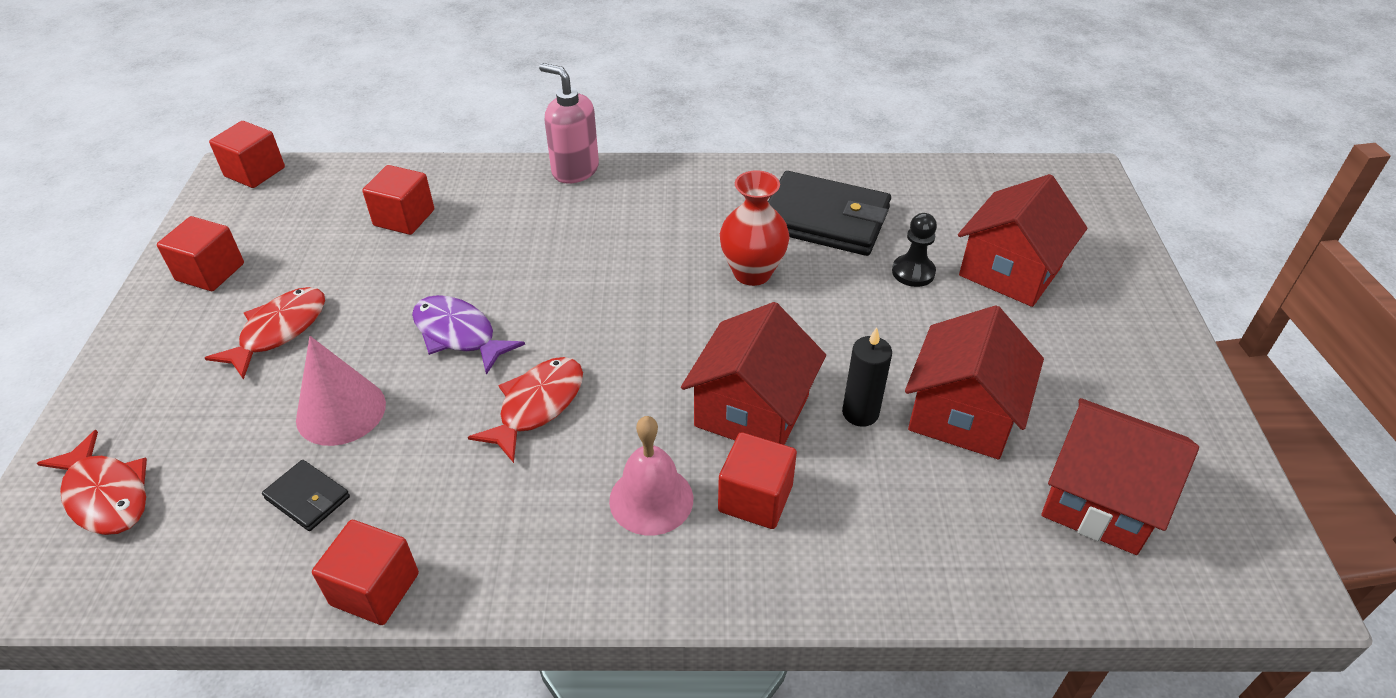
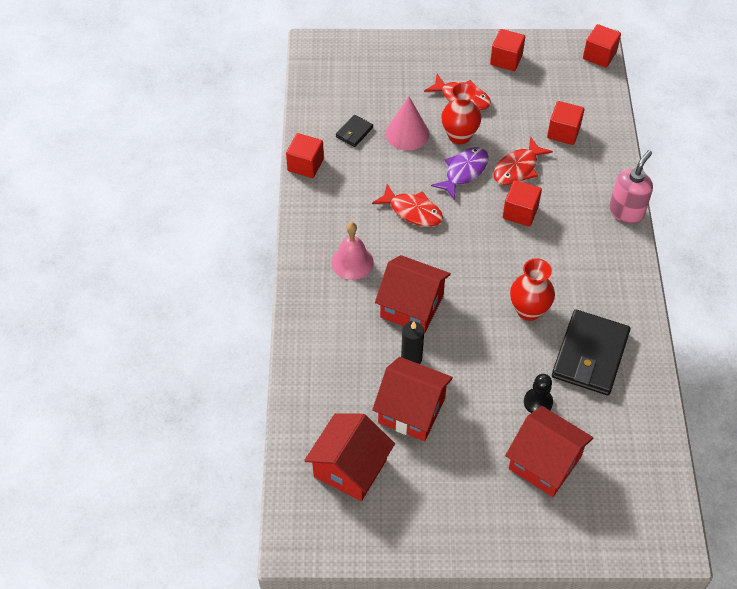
camera: 90 degrees right, 10 degrees up
(106, 495) = (356, 64): red fish -> red fish (518, 168)
(372, 338) = (459, 136): none -> red vase
(755, 498) = (352, 306): red cube -> red cube (520, 212)

